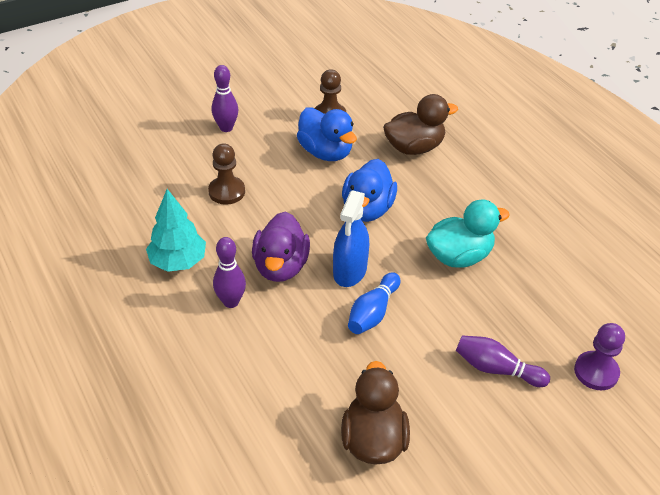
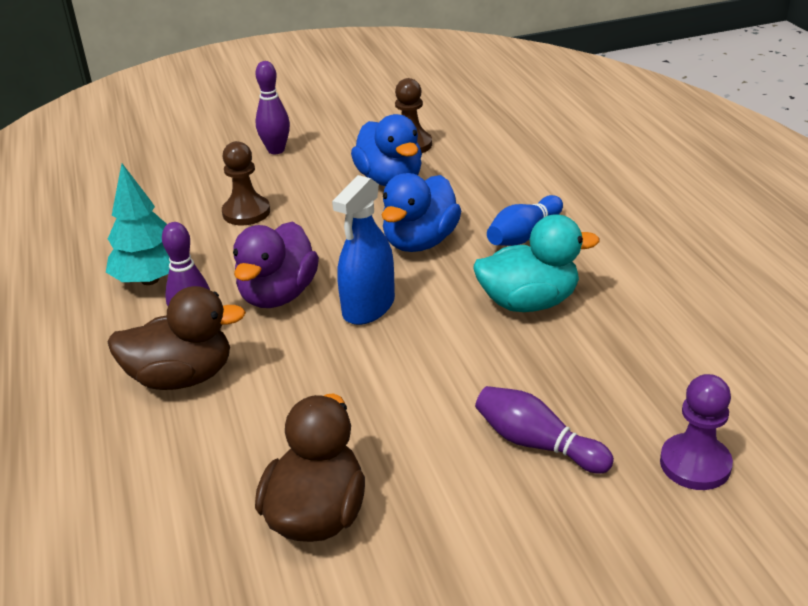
camera: 15 degrees right, 10 degrees down
(373, 312) = (381, 357): blue bowling pin -> blue bowling pin (523, 235)
(414, 147) = (509, 181): brown duck -> brown duck (182, 377)

